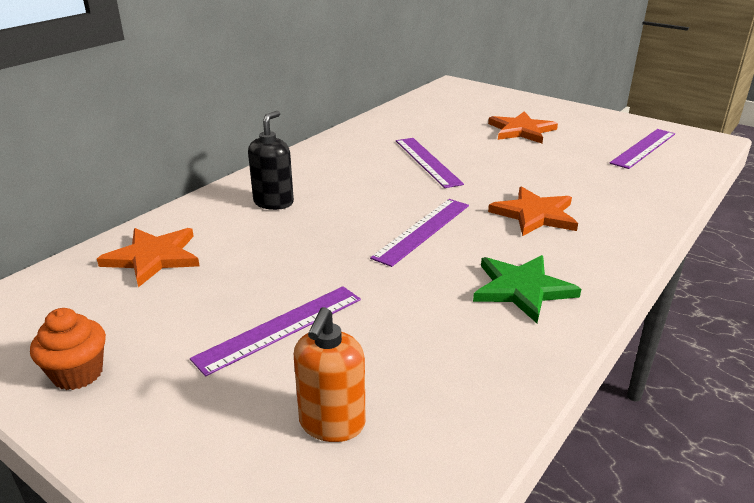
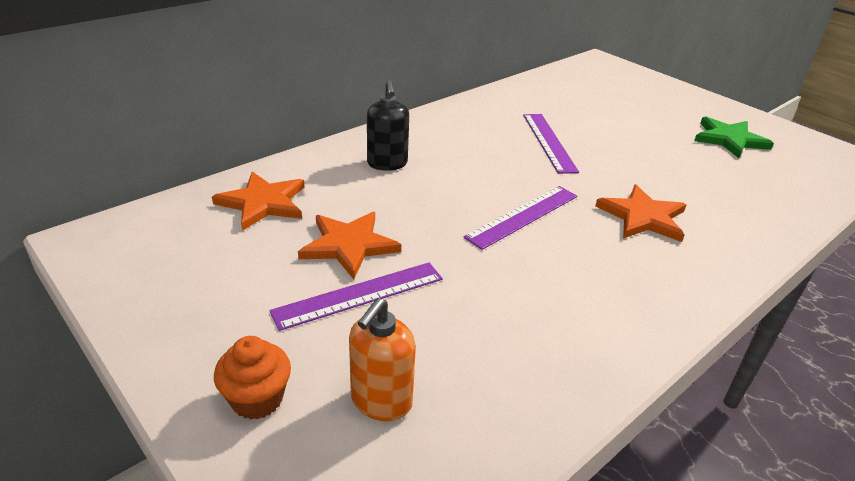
camera: 10 degrees right, 5 degrees up
(78, 373) = (169, 306): orange cupcake -> orange cupcake (257, 399)
(273, 202) = (387, 163): black soap dispenser -> black soap dispenser turned 135 degrees clockwise
(521, 130) = (656, 121): orange star -> orange star (349, 245)
(522, 289) = (605, 296): green star -> green star (729, 139)
(643, 148) = (783, 159): purple ruler -> none

